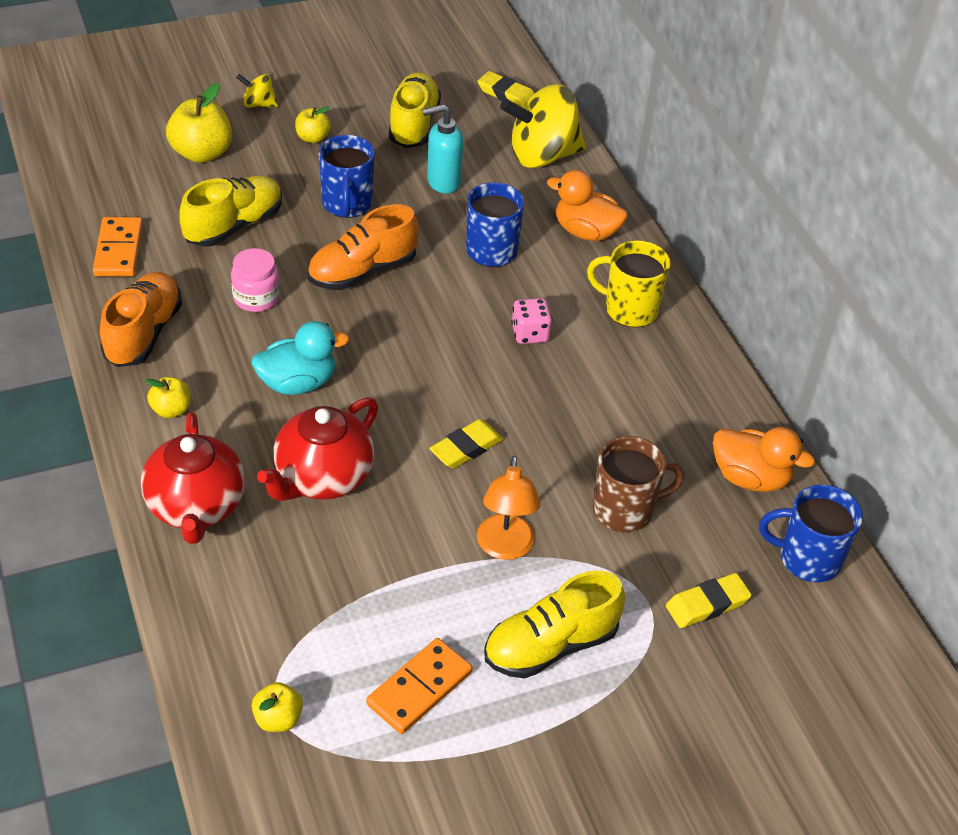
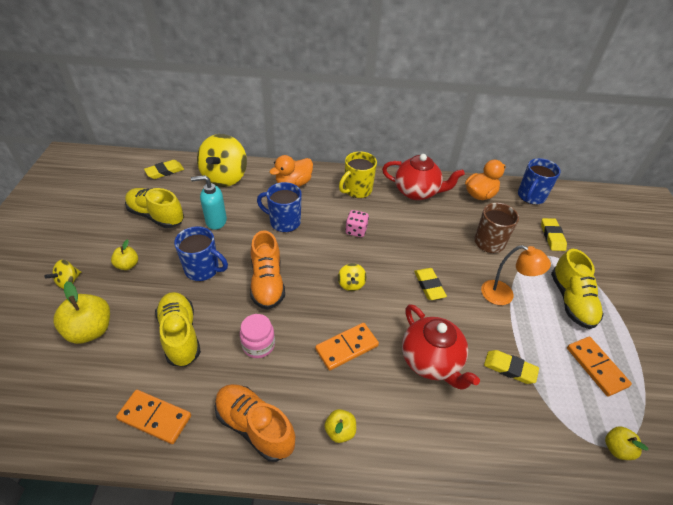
camera: 65 degrees left, 0 degrees up
(196, 507) = (436, 443): red teapot -> red teapot (417, 192)
(298, 383) = (346, 347): turquoise duck -> orange domino
(357, 573) = (509, 368): none -> yellow eraser
(413, 357) = (351, 284): none -> yellow spinning top
(443, 182) = (215, 221): turquoise soap dispenser -> turquoise soap dispenser turned 75 degrees clockwise

